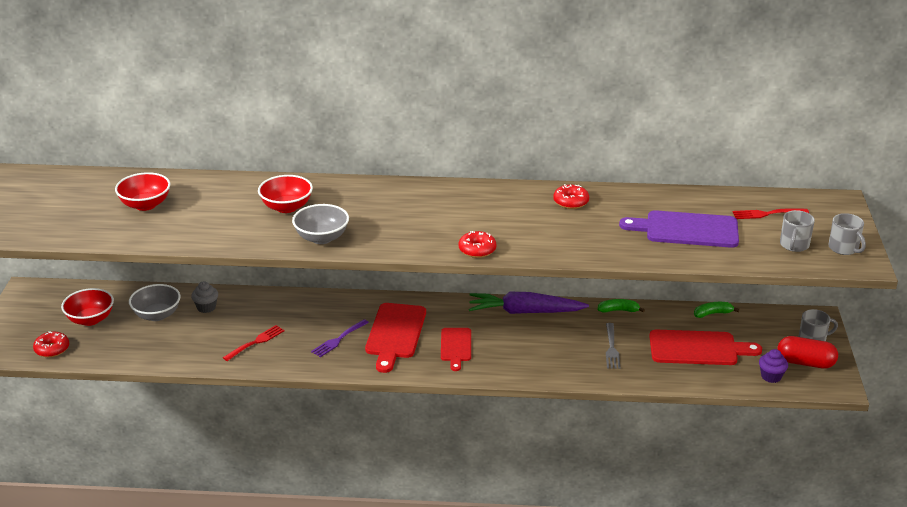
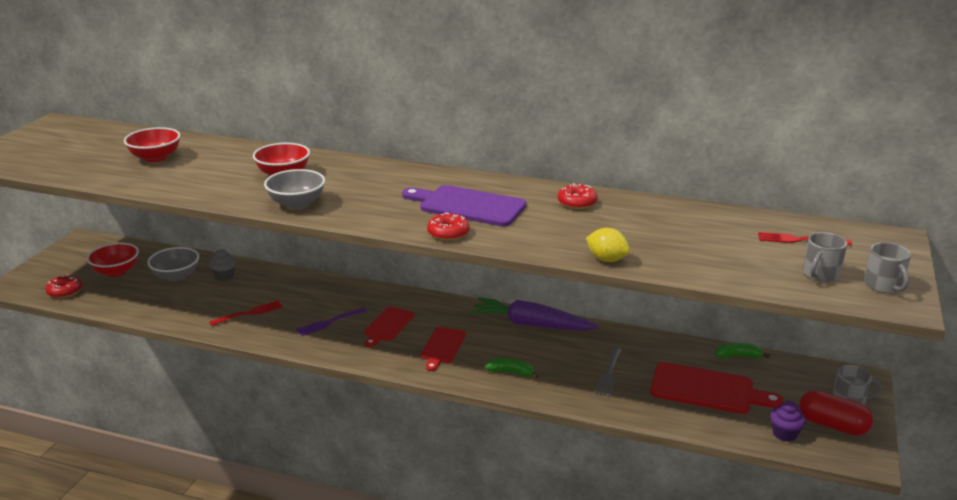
camera: 15 degrees right, 5 degrees down
(395, 334) = (388, 325): red cutting board -> red cutting board, size x0.62
(618, 310) = (633, 337): green banana -> green banana (511, 372)
(622, 256) = (606, 259): none -> yellow lemon
(686, 229) = (695, 243): purple cutting board -> purple cutting board (468, 206)

